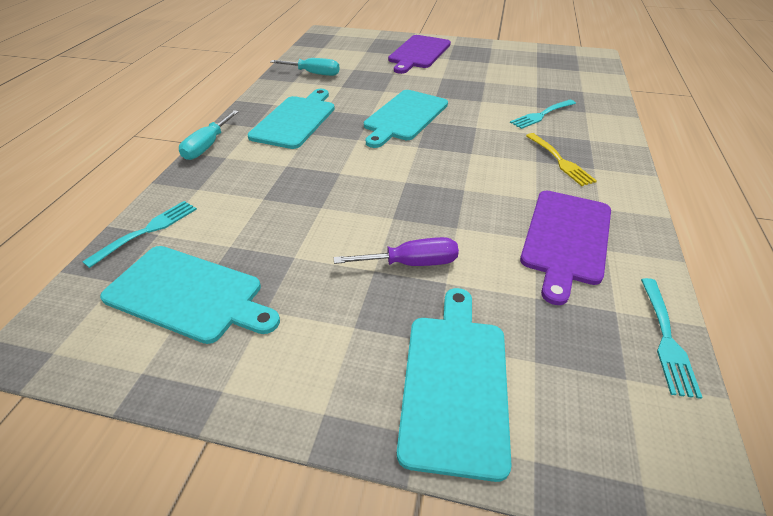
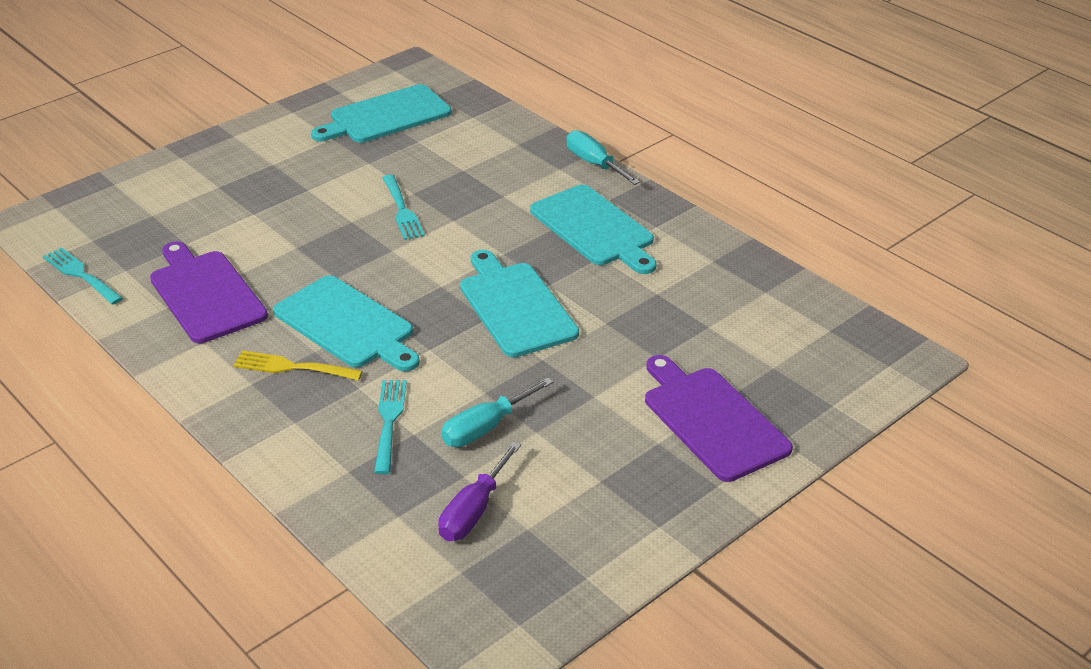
camera: 125 degrees right, 5 degrees down
(147, 231) = (482, 113): turquoise fork -> turquoise fork (402, 210)
(314, 73) = (724, 285): turquoise screwdriver -> turquoise screwdriver (485, 428)
(411, 263) = (291, 207): purple screwdriver -> purple screwdriver (473, 511)
(455, 382) = (185, 181): turquoise cutting board -> turquoise cutting board (347, 325)

